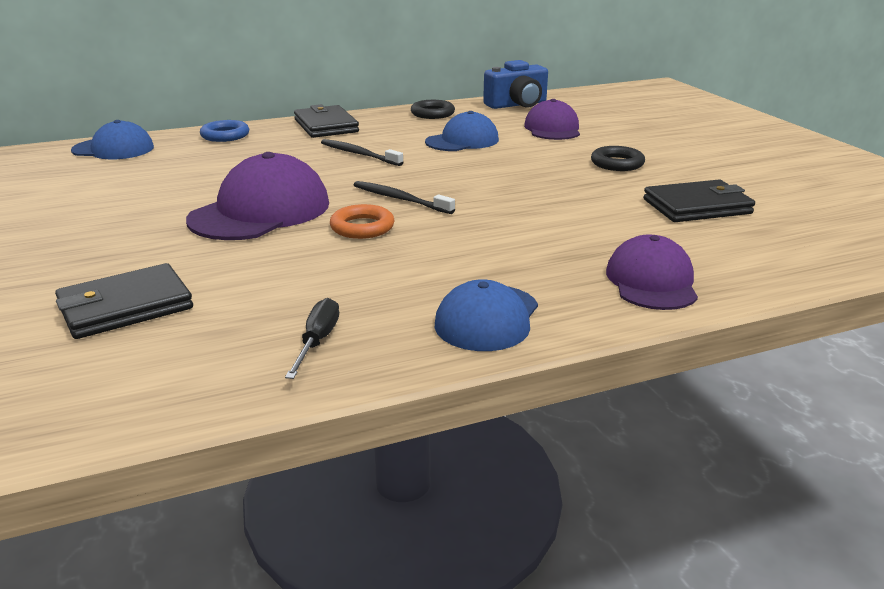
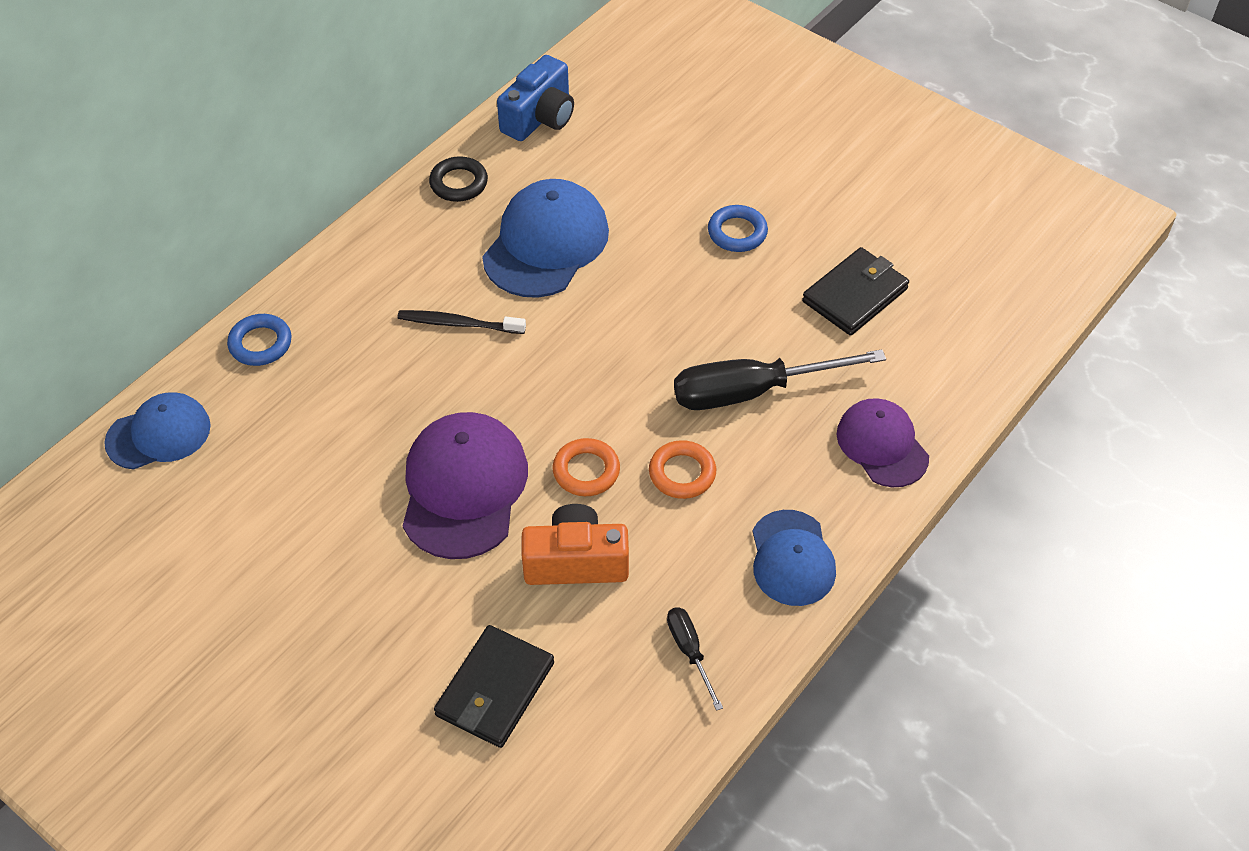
camera: 30 degrees left, 25 degrees up
(290, 265) = (576, 562): none -> orange camera
(326, 126) = (359, 268): black wallet -> none
(400, 199) = (579, 402): black toothbrush -> none
(440, 248) = (682, 473): none -> orange ring
(462, 141) = (546, 243): blue cap -> blue cap, size x1.55
(551, 227) = (752, 391): none -> black screwdriver
(552, 129) = (622, 171): purple cap -> none
(617, 163) = (737, 232): black ring -> blue ring

